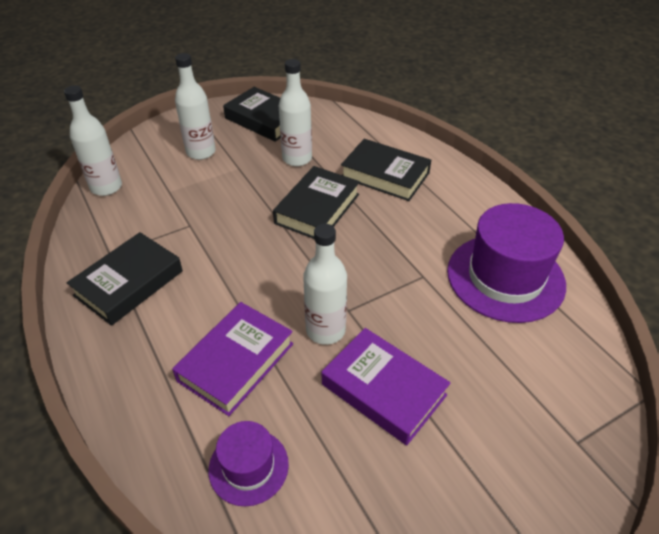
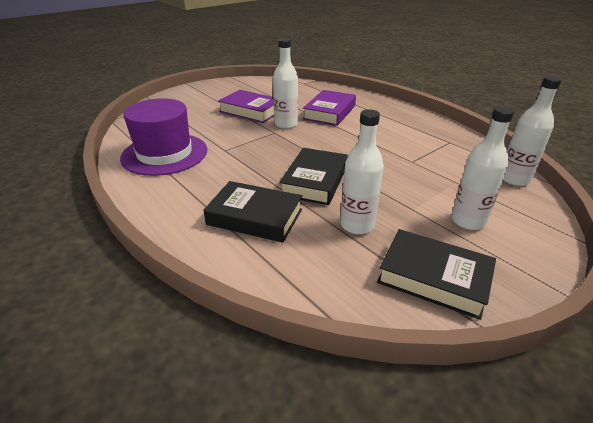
camera: 170 degrees right, 10 degrees down
(129, 283) = (418, 131): black book -> none
(248, 466) = (306, 92): purple hat -> none

